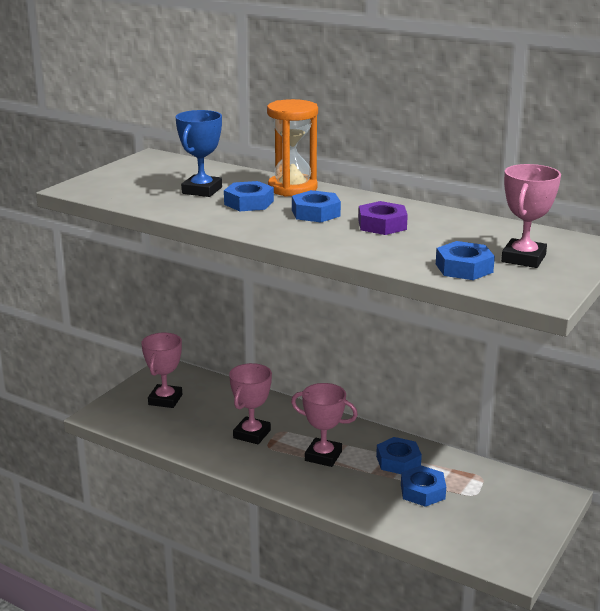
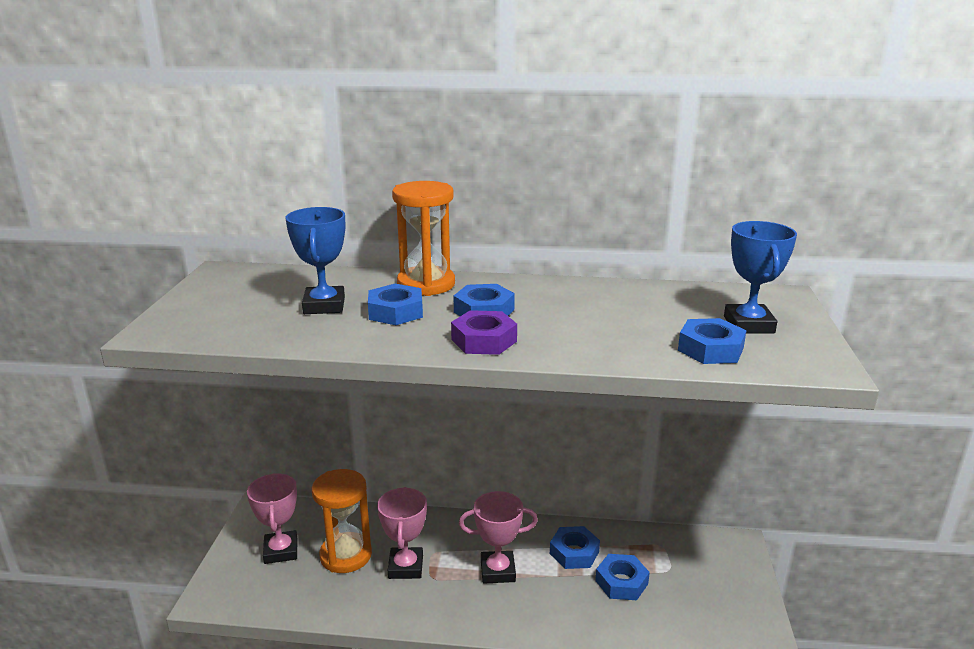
camera: 25 degrees left, 0 degrees up
(211, 415) = (346, 555): none -> orange hourglass
(382, 225) = (569, 312): purple nut -> purple nut (484, 340)
(523, 258) = (748, 325): pink trophy -> blue trophy

